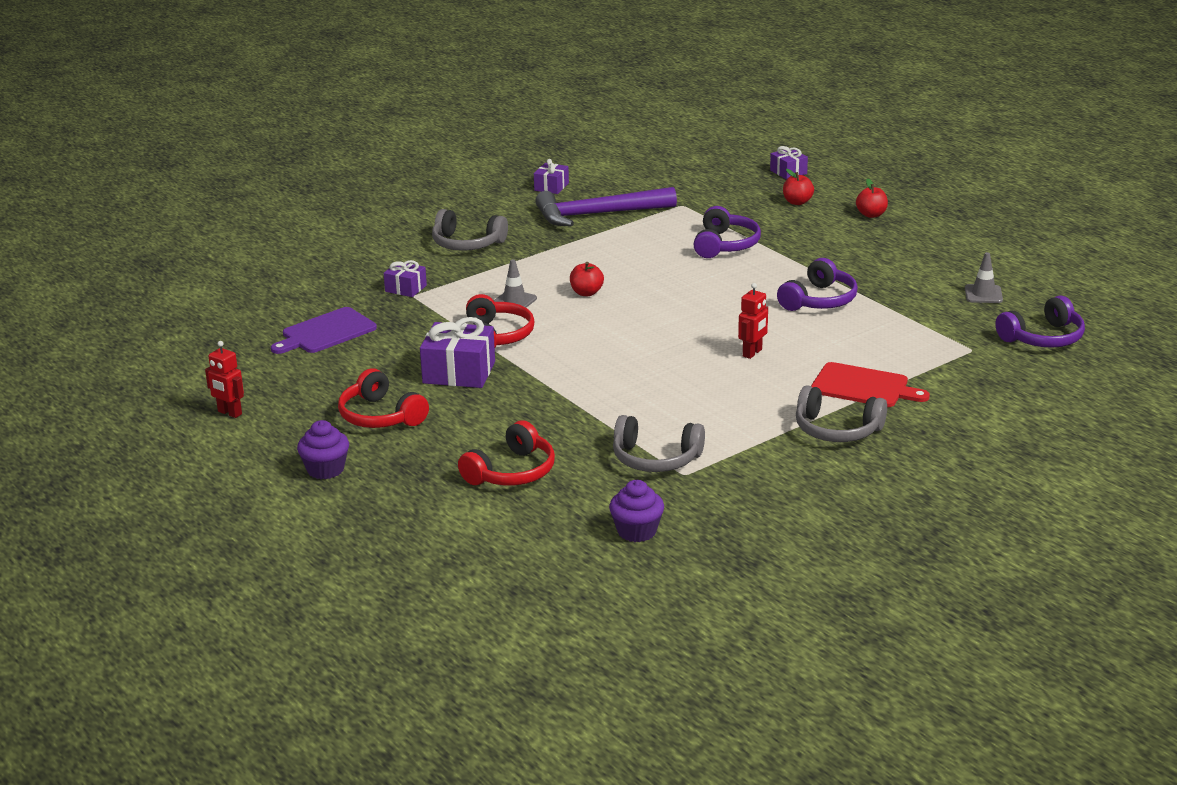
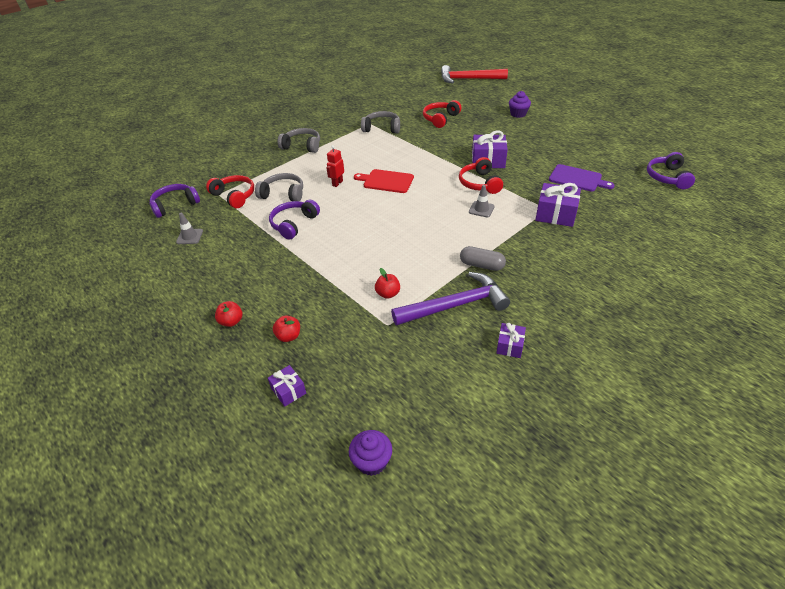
camera: 175 degrees right, 15 degrees up
(229, 413) = (583, 132): red robot -> none
(326, 332) = (577, 179): purple cutting board -> purple cutting board turned 75 degrees clockwise
(375, 600) = (468, 79): none -> red hammer
(380, 416) = (511, 136): red headphones -> red headphones (234, 196)
(406, 288) = (555, 214): purple gift -> purple gift, size x1.77
(467, 243) = (541, 261): grey headphones -> grey headphones (283, 194)
(548, 243) = (481, 265): none -> grey capsule
(586, 293) = (439, 219): red apple -> red apple (388, 294)
(637, 531) = (385, 103): purple cupcake -> purple cupcake (372, 461)
(725, 245) = (351, 273): purple headphones -> purple headphones (667, 177)
(863, 386) = (284, 168): red cutting board -> red cutting board (386, 181)

